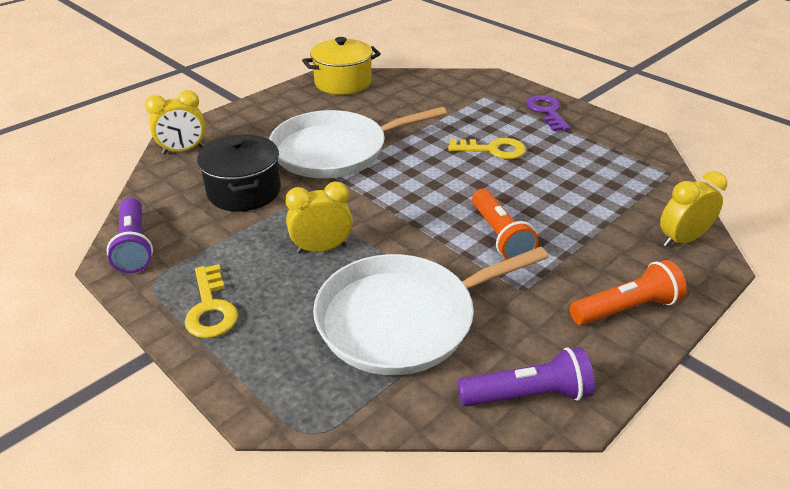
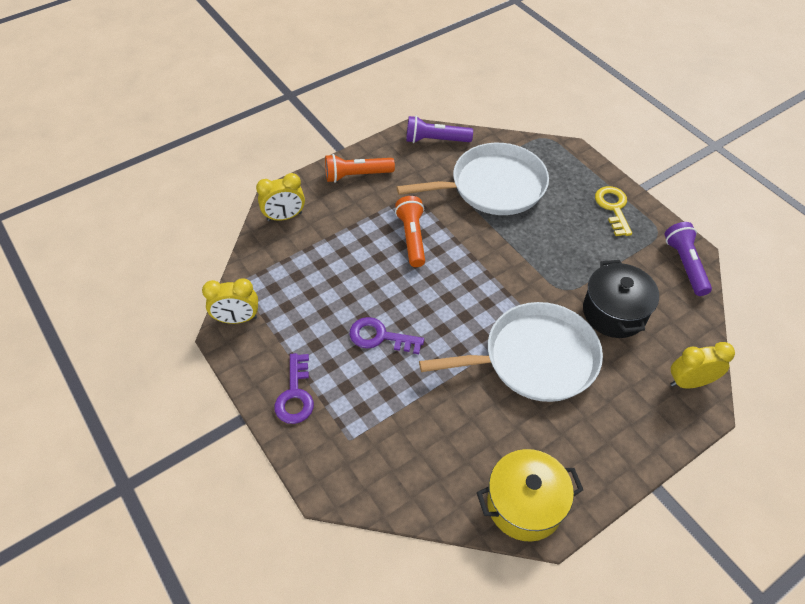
camera: 170 degrees left, 15 degrees up
(322, 248) = (544, 244): yellow clock -> yellow clock (237, 319)
(493, 150) = (380, 337): yellow key -> purple key

